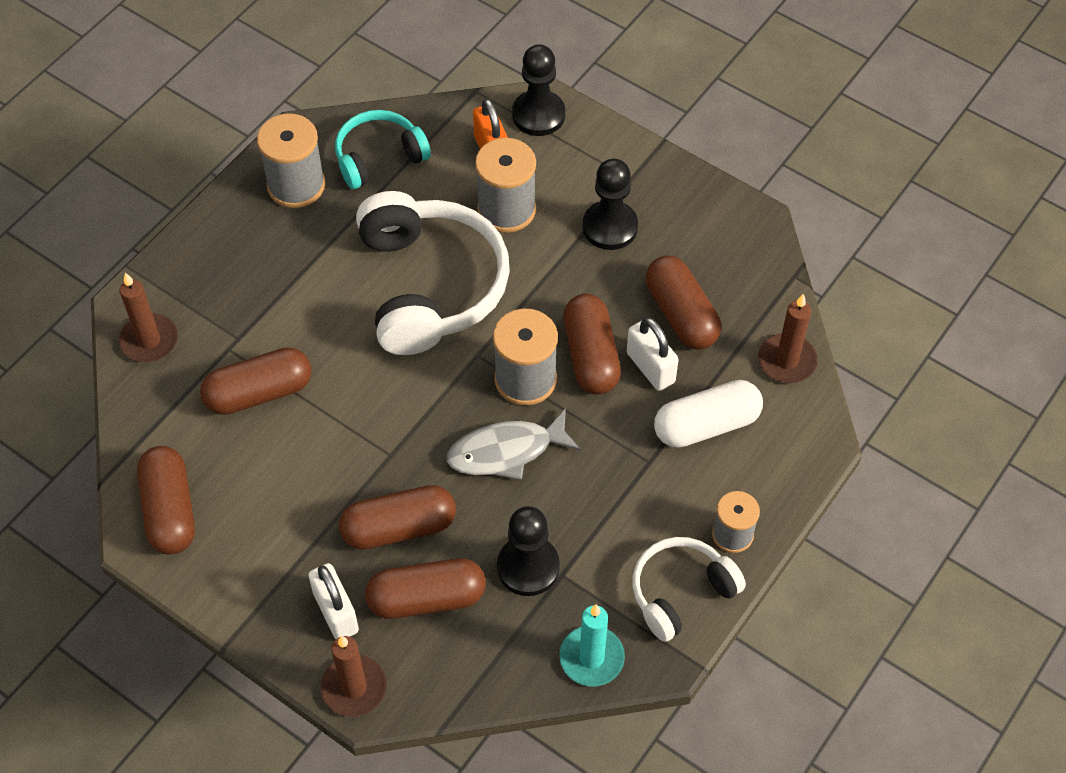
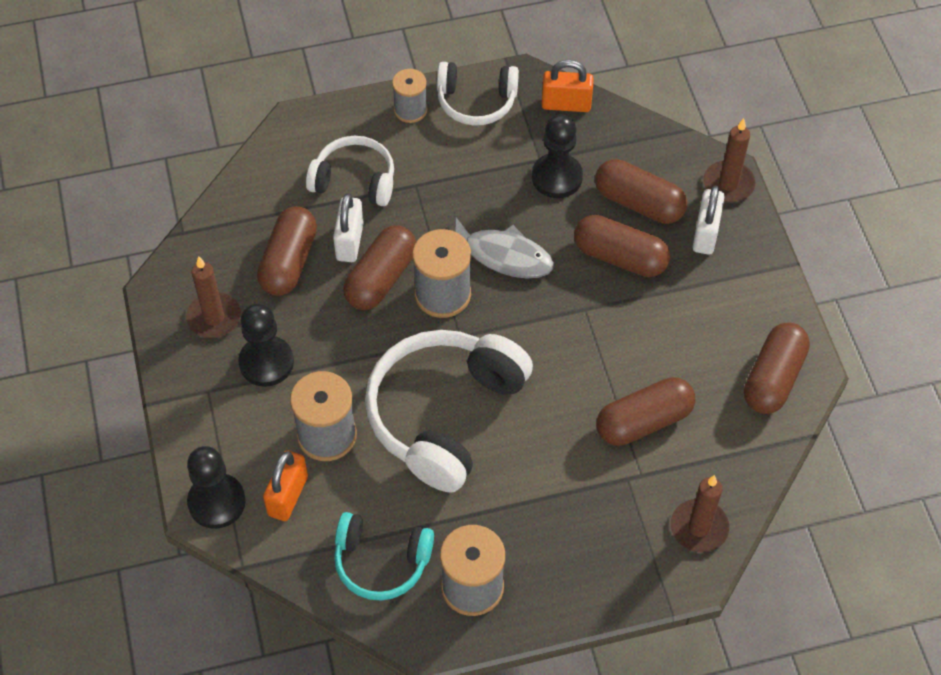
camera: 140 degrees left, 0 degrees up
(259, 393) = (643, 421): brown capsule -> brown capsule turned 45 degrees counterclockwise
(591, 658) = (566, 104): turquoise candle -> orange padlock
(706, 425) = (354, 180): white capsule -> white headphones
(787, 361) = (256, 182): brown candle -> brown candle (214, 317)

